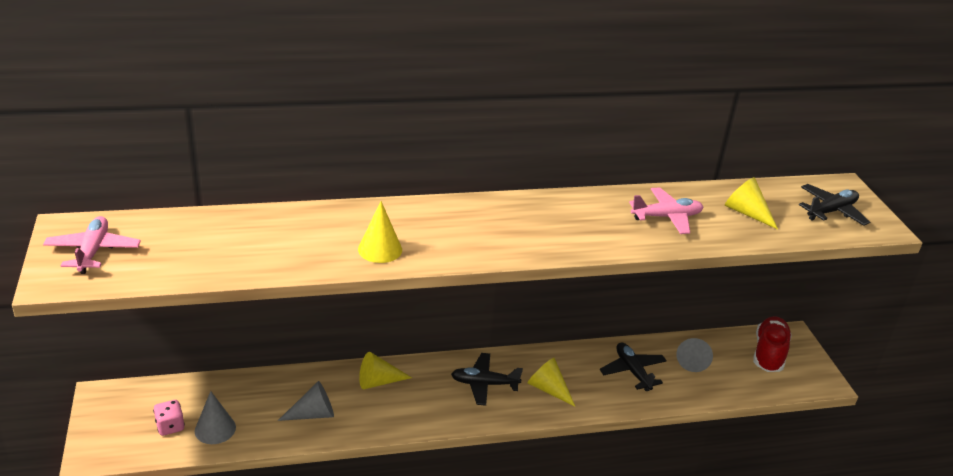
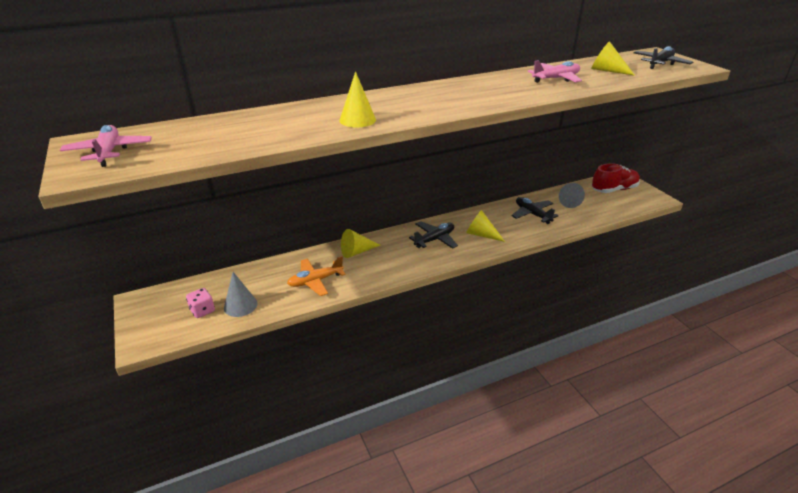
camera: 10 degrees left, 0 degrees up
(313, 414) = (315, 281): grey cone -> orange plane
(484, 384) = (434, 239): black plane -> black plane turned 150 degrees clockwise
(769, 354) = (614, 190): red shoe -> red shoe turned 60 degrees clockwise

